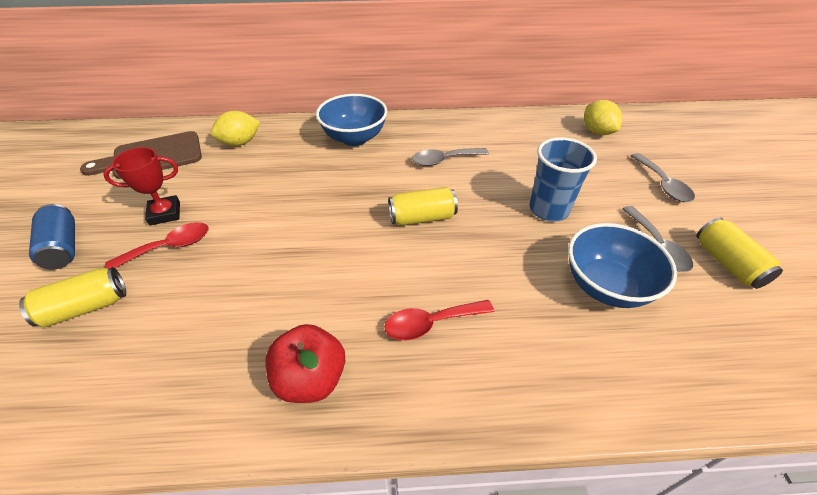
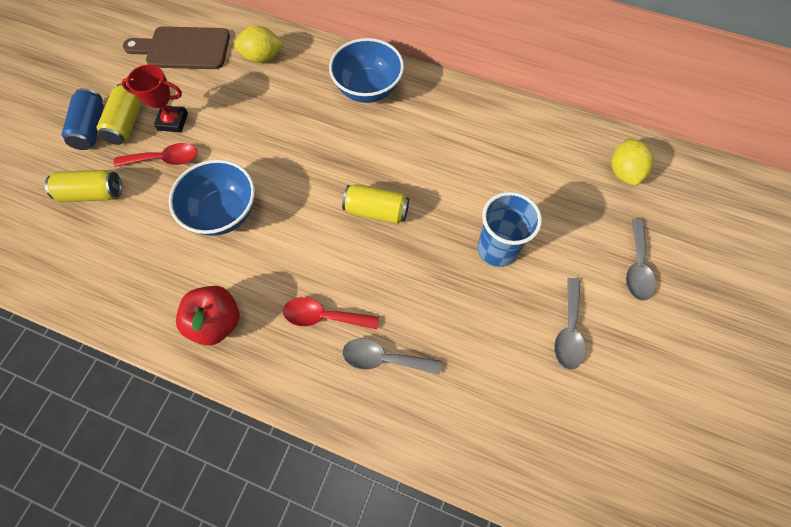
camera: 25 degrees right, 20 degrees up
(444, 160) = (437, 150): grey spoon -> grey spoon (384, 359)
(606, 286) = (488, 348): blue bowl -> blue bowl (223, 213)
(728, 263) = (621, 377): yellow can -> yellow can (127, 123)

